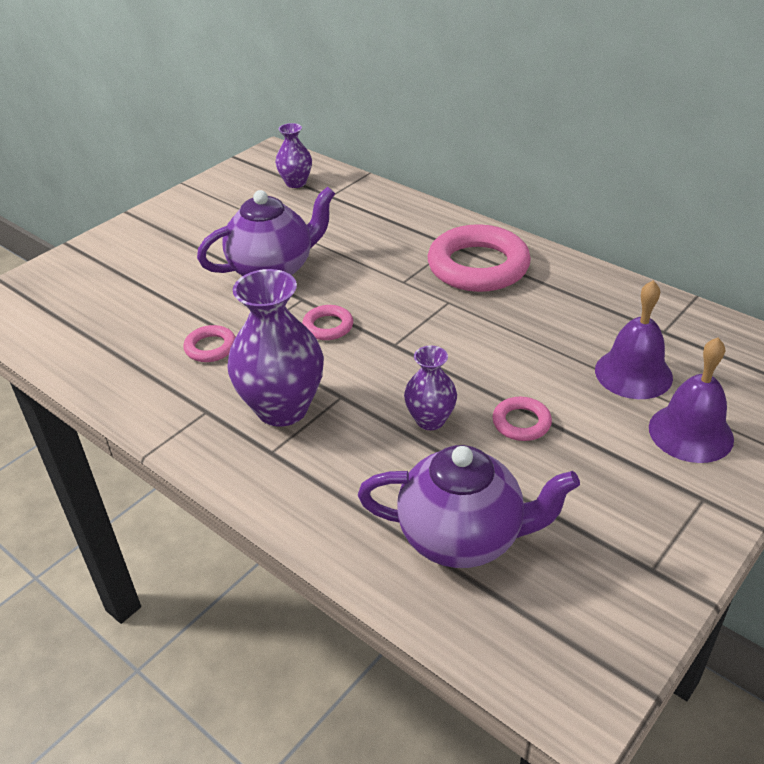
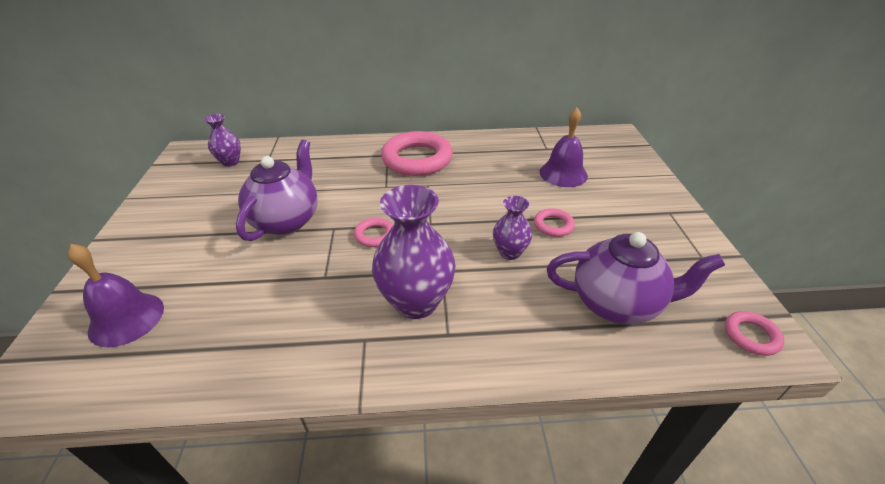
camera: 45 degrees left, 0 degrees up
(210, 347) = (307, 295): pink ring -> pink ring (751, 336)
(462, 537) = (616, 304): purple teapot -> purple teapot turned 45 degrees clockwise
(690, 433) = (622, 187): purple bell -> purple bell (126, 319)

